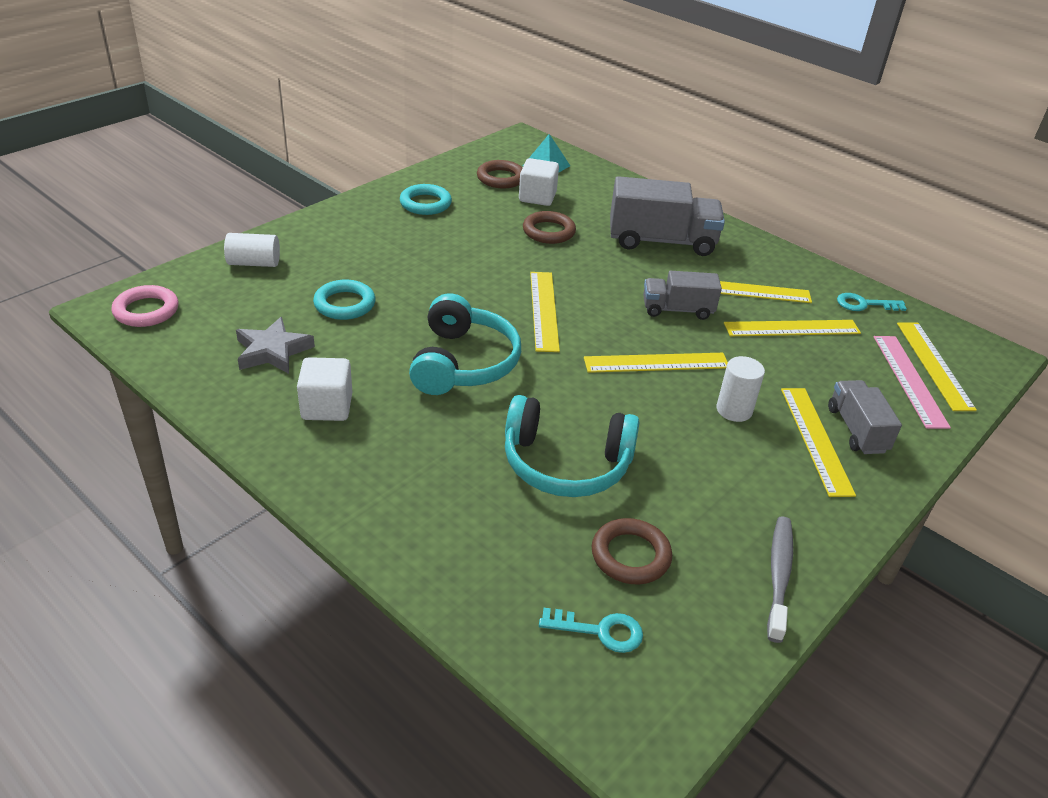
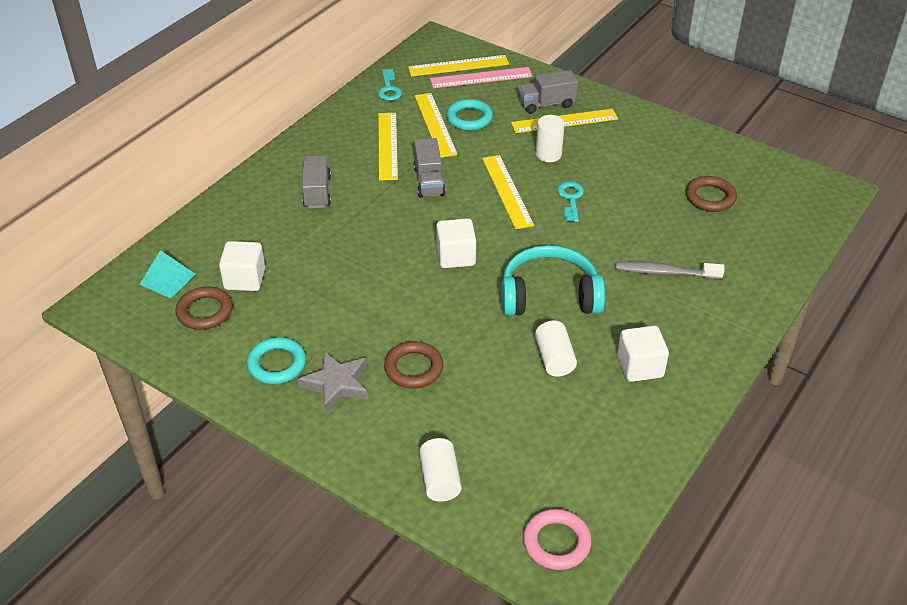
camera: 95 degrees left, 5 degrees up
(272, 351) = (582, 421): grey star -> grey star (336, 384)
(344, 304) = (491, 388): turquoise ring -> turquoise ring (469, 118)
(366, 349) = (554, 359): none -> white cylinder
(544, 310) = (456, 256): yellow ruler -> white cube
(548, 231) = (317, 265): brown ring -> brown ring (413, 368)
(566, 464) = (642, 230): turquoise headphones -> none
(600, 631) = (773, 207): turquoise key -> turquoise key (570, 199)
(661, 241) = (317, 192): grey truck -> grey truck, size x0.60
(779, 575) = (694, 141): grey toothbrush -> grey toothbrush (665, 272)

